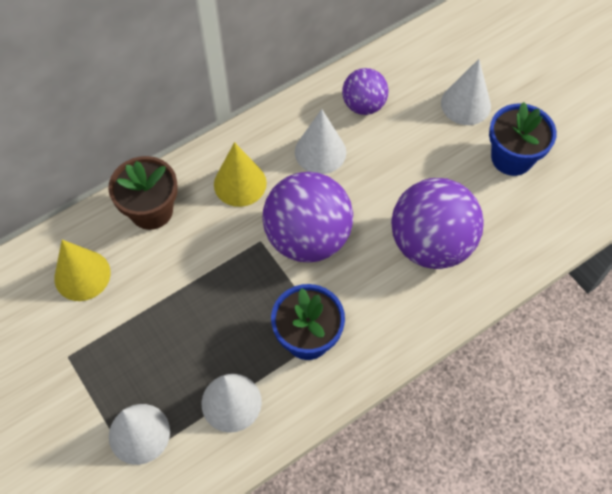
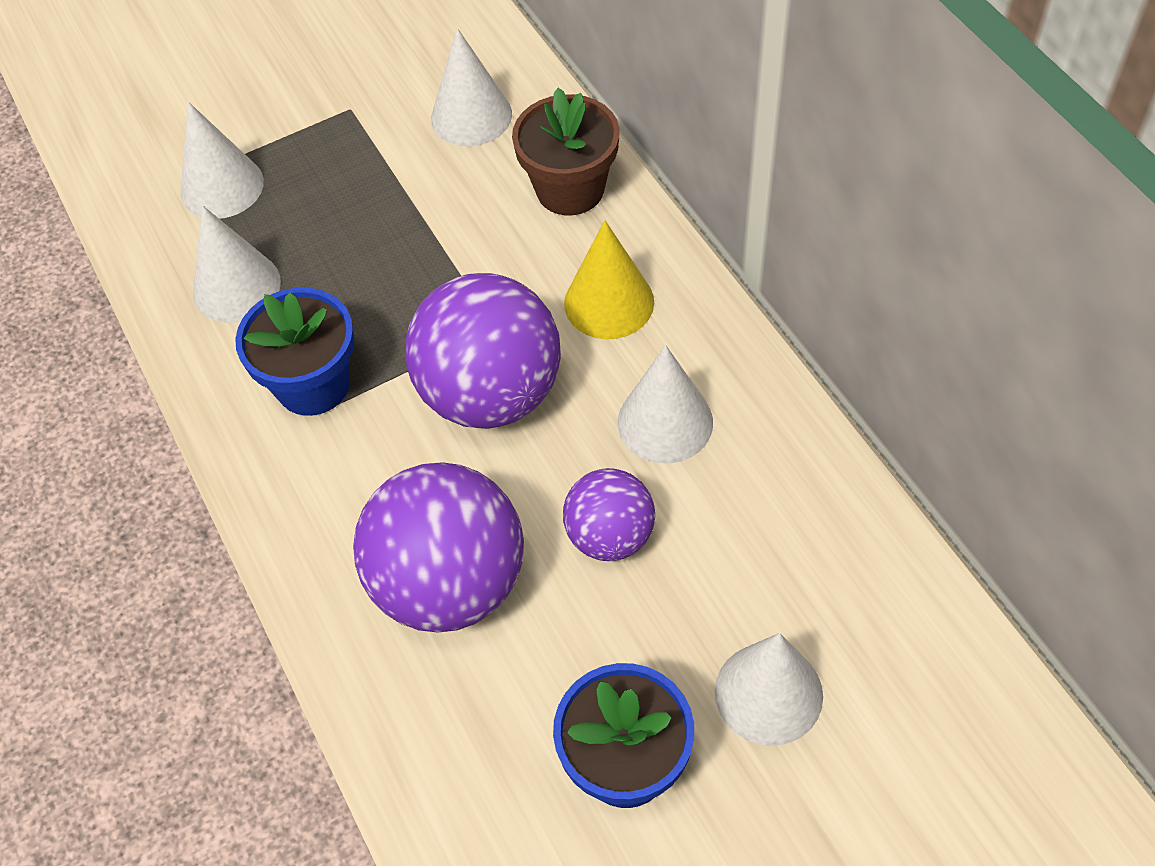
camera: 100 degrees right, 5 degrees down
(82, 275) = (471, 116): yellow cone -> white cone
(363, 105) = (770, 501): purple ball -> purple ball (610, 536)

